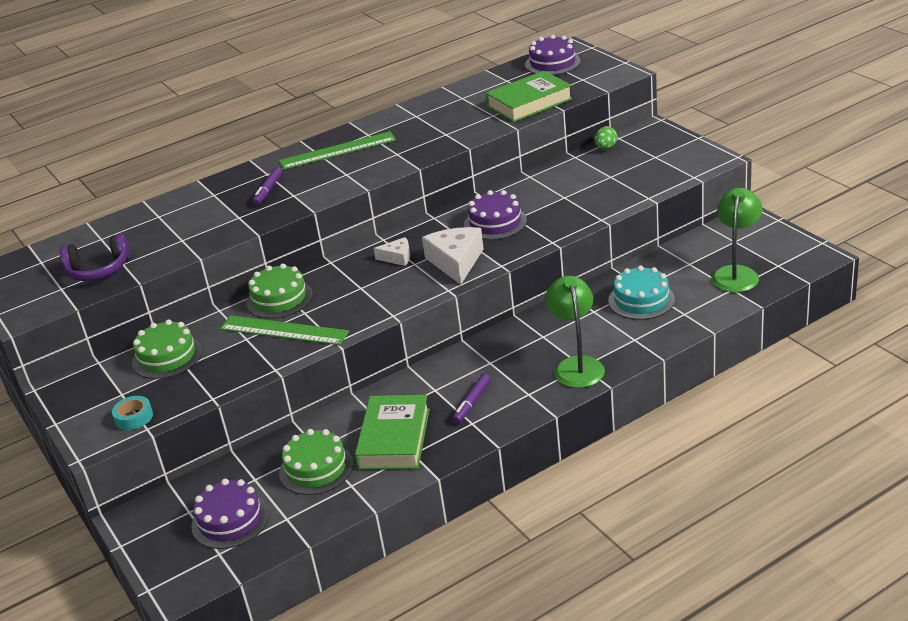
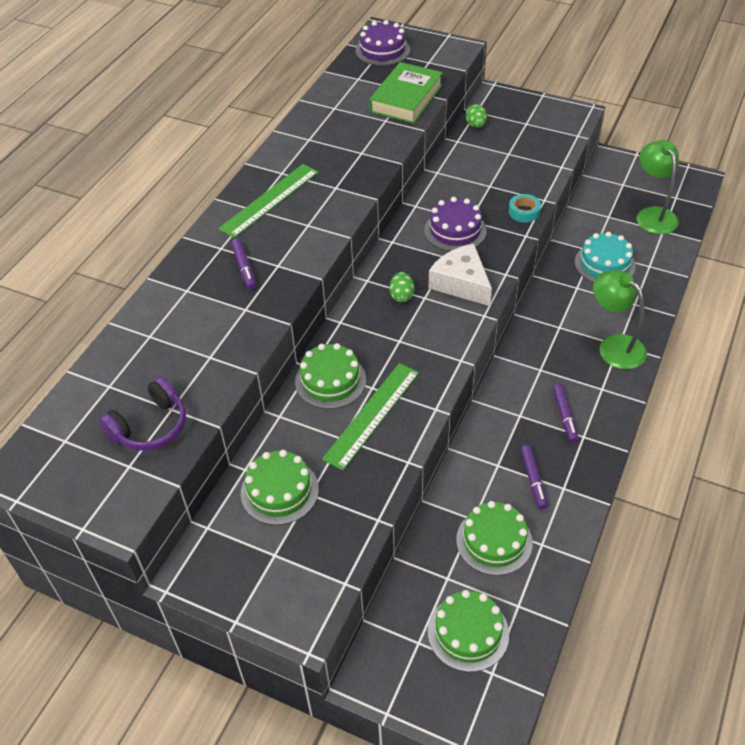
camera: 35 degrees left, 15 degrees up
(134, 417) = (317, 576): turquoise tape -> turquoise tape (524, 212)
(230, 520) = (468, 632): purple cake -> green cake
(284, 330) = (372, 415): green ruler -> green ruler turned 45 degrees counterclockwise
(394, 438) = (533, 479): green book -> purple marker
(397, 257) = (401, 296): white cheese -> green egg

